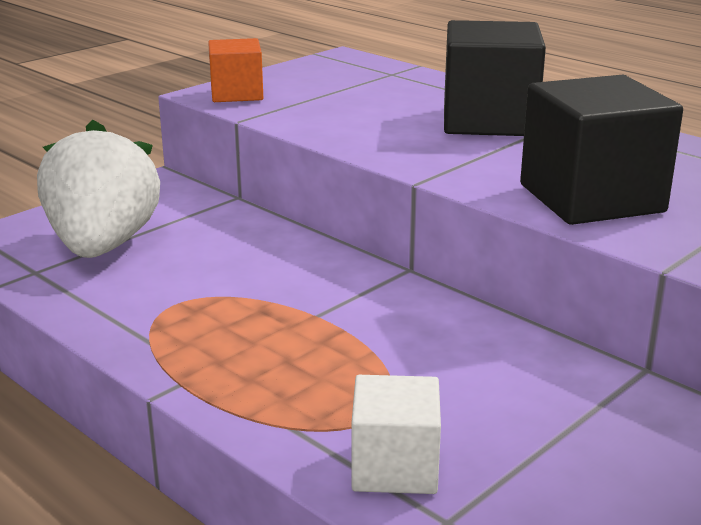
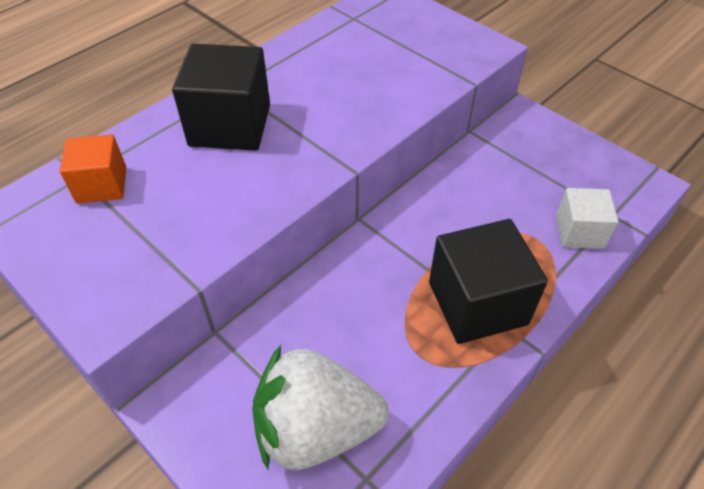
camera: 90 degrees left, 25 degrees up
(237, 94) = (113, 296): orange cube -> orange cube (102, 185)
(591, 198) = (381, 95): black cube -> black cube (477, 303)

